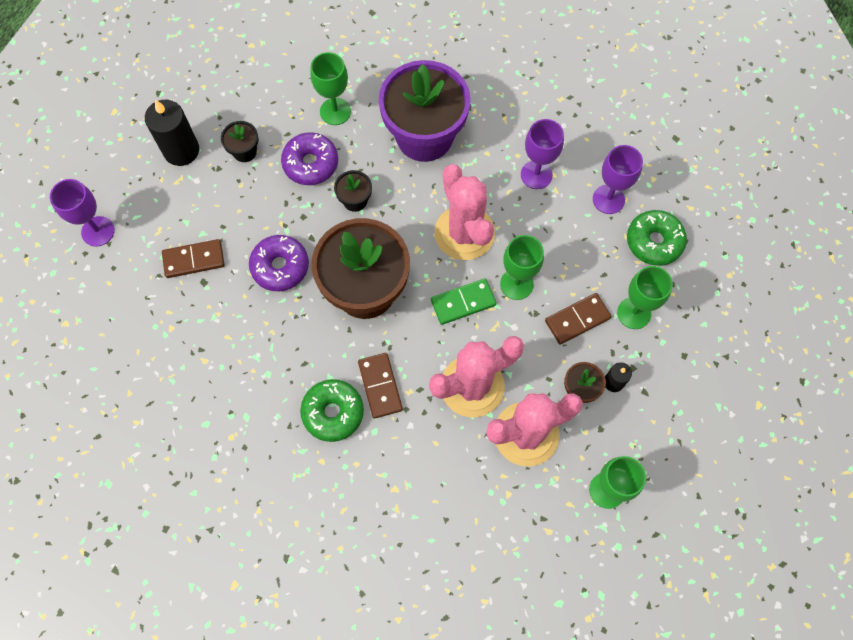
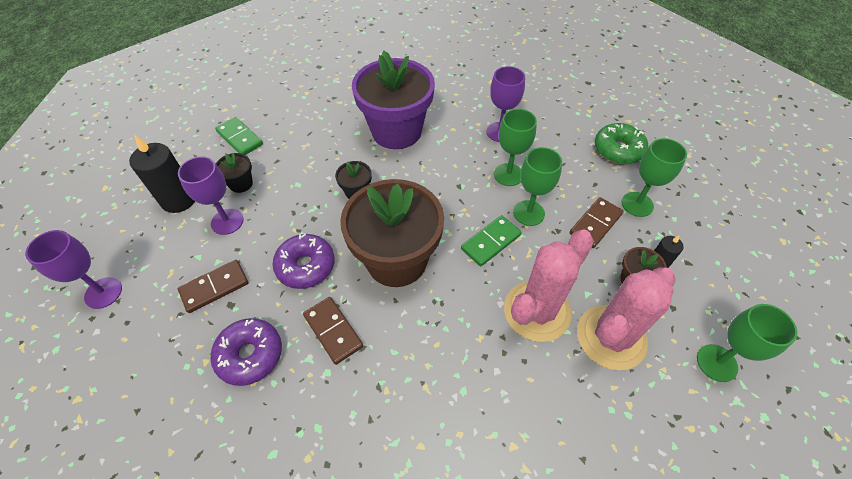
camera: 20 degrees left, 15 degrees down
(257, 91) = (239, 138): none -> green domino
(310, 163) = (306, 176): purple donut -> purple donut (250, 355)
(333, 412) = (412, 387): green donut -> none
(335, 111) = (313, 134): green goblet -> green goblet (508, 174)
(380, 386) = (448, 342): brown domino -> brown domino (333, 331)
(464, 233) = (464, 188): pink cactus -> none
(608, 199) = (565, 132): purple goblet -> purple goblet (227, 221)

